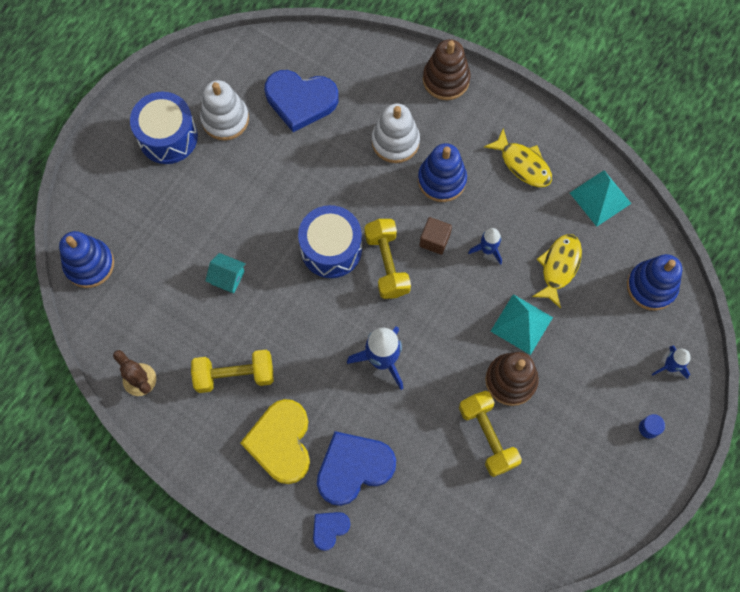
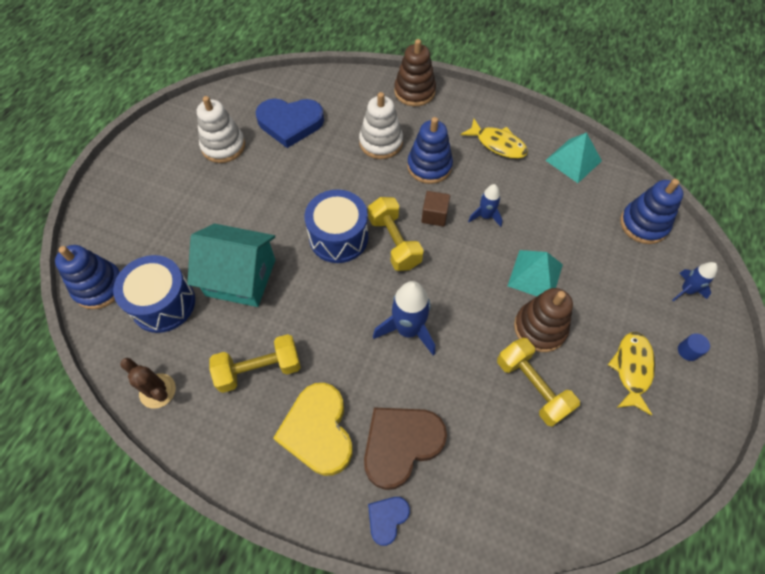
camera: 10 degrees left, 10 degrees down
(168, 137) = (171, 167): blue drum -> blue drum (163, 303)
(227, 277) = (241, 277): turquoise house -> turquoise house, size x2.16
(353, 468) = (401, 445): blue heart -> brown heart
(559, 267) = (555, 221): yellow fish -> yellow fish (632, 369)

